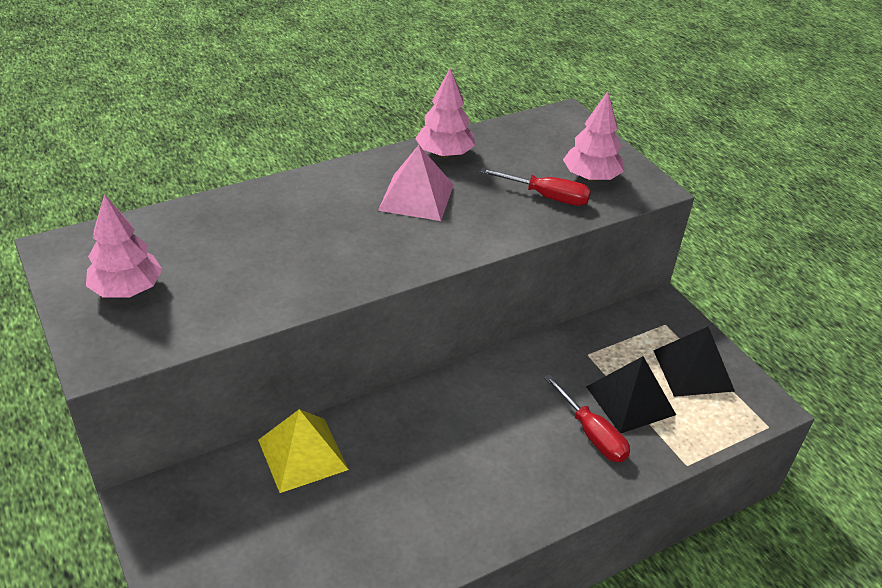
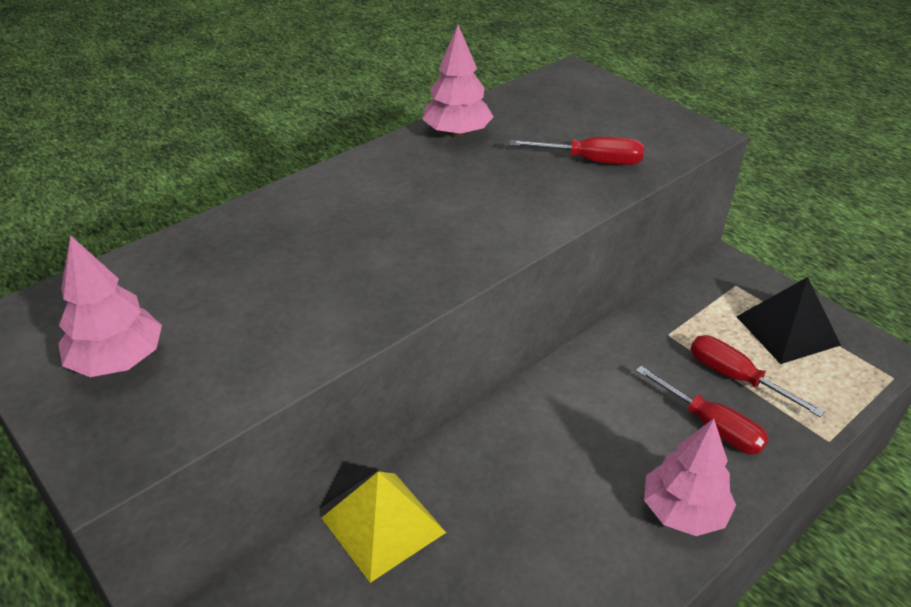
camera: 10 degrees left, 0 degrees up
(416, 197) = (444, 185): pink pyramid -> none
(591, 177) = (630, 133): pink tree -> pink tree (683, 511)
(630, 400) = (736, 378): black pyramid -> red screwdriver

